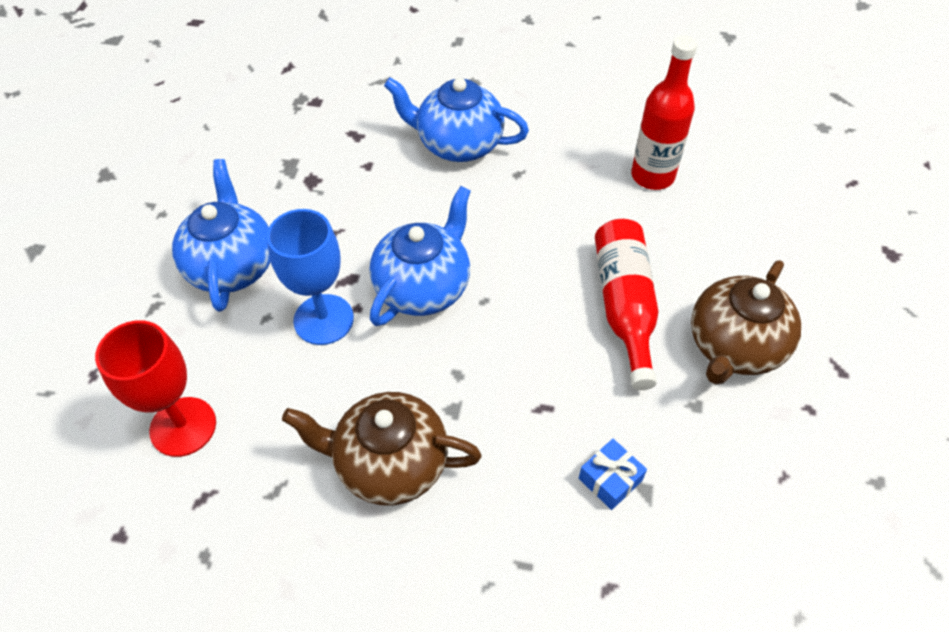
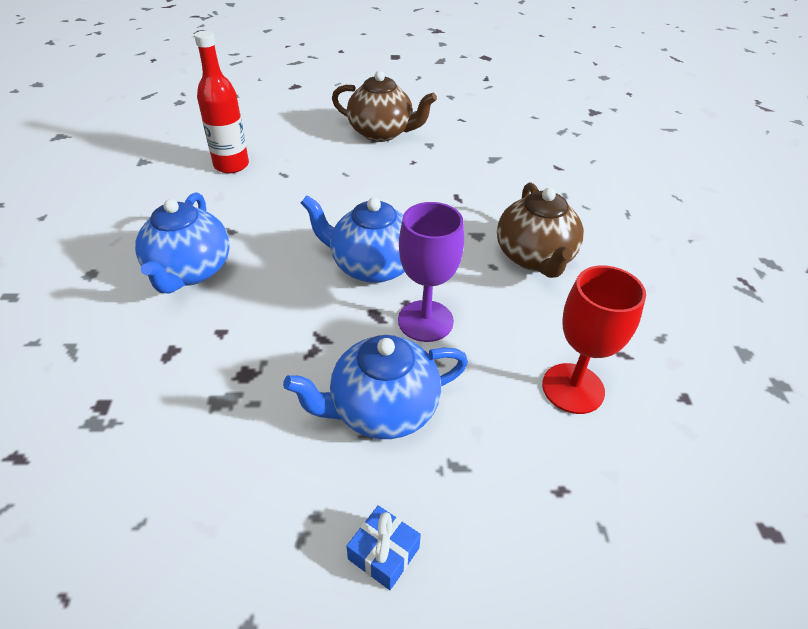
camera: 105 degrees left, 10 degrees down
(323, 319) = (425, 321): blue goblet -> purple goblet
(610, 479) = (494, 170): blue gift -> blue gift (384, 553)
(624, 306) = (362, 171): red bottle -> none

